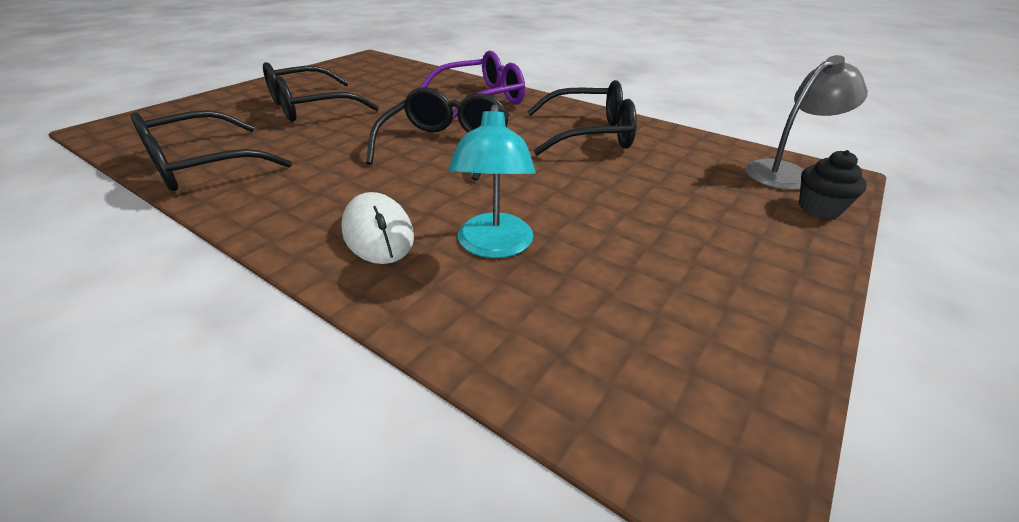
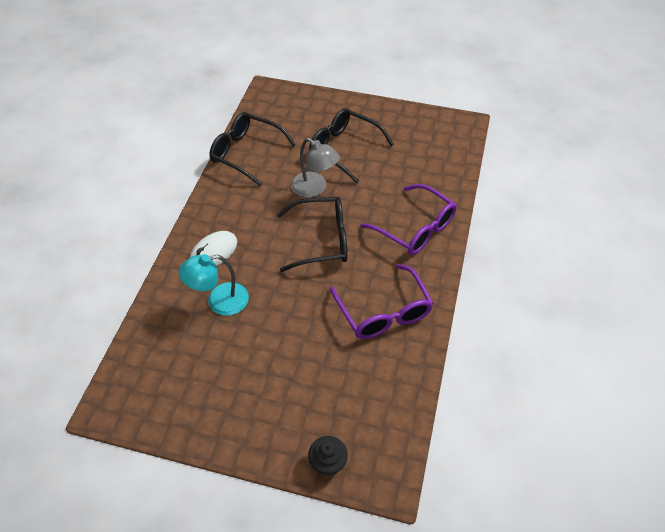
camera: 70 degrees right, 15 degrees up
(590, 134) = (383, 312): black glasses -> purple glasses
(785, 172) = (377, 445): grey lamp -> grey lamp (314, 189)

